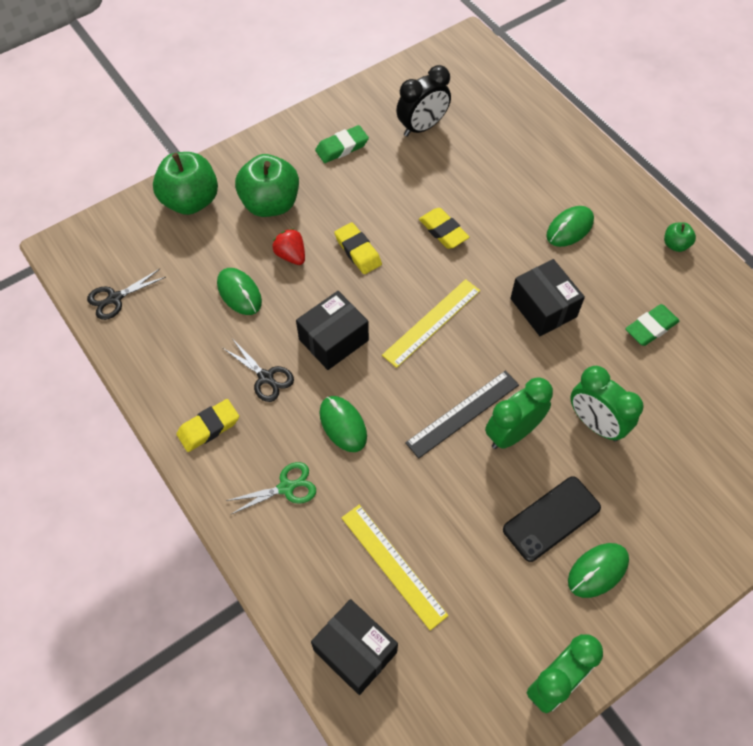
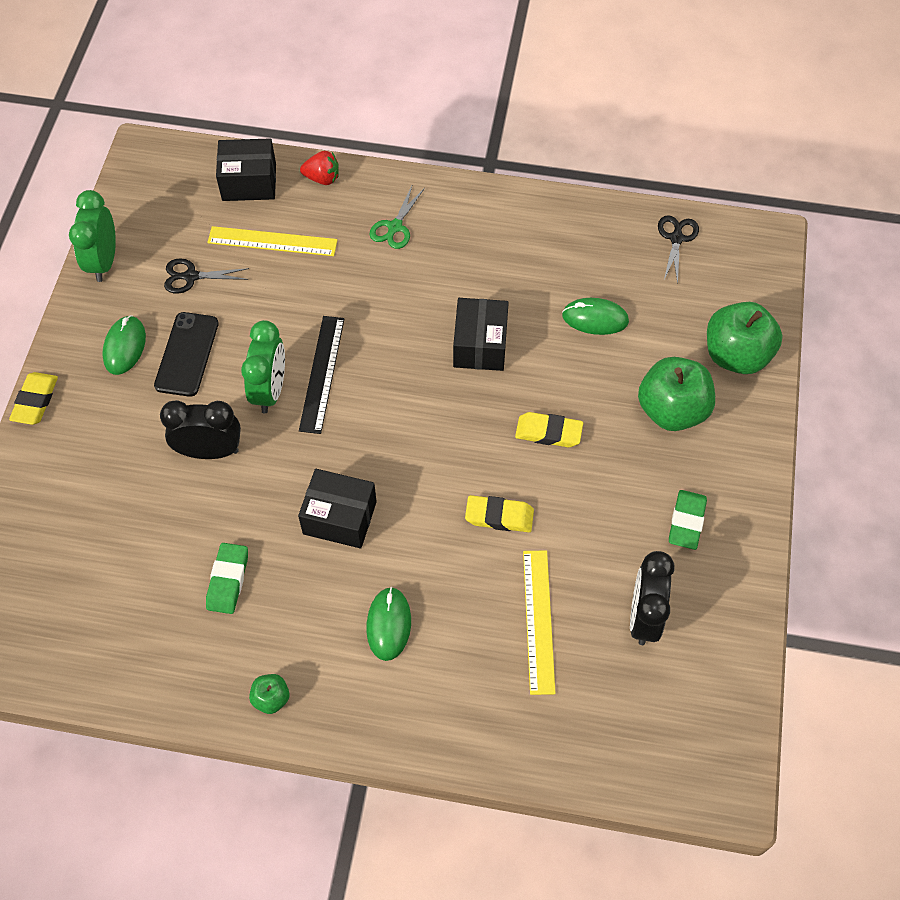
camera: 135 degrees right, 0 degrees up
(208, 427) = (492, 218): yellow eraser -> yellow eraser (35, 401)
(266, 378) = (495, 279): black scissors -> black scissors (190, 276)
(291, 255) = (596, 381): red strawberry -> red strawberry (322, 178)
(343, 425) = (402, 294): green mouse -> none
(431, 322) = (420, 424): yellow ruler -> yellow ruler (539, 620)
(595, 423) = (210, 451): green clock -> black clock

